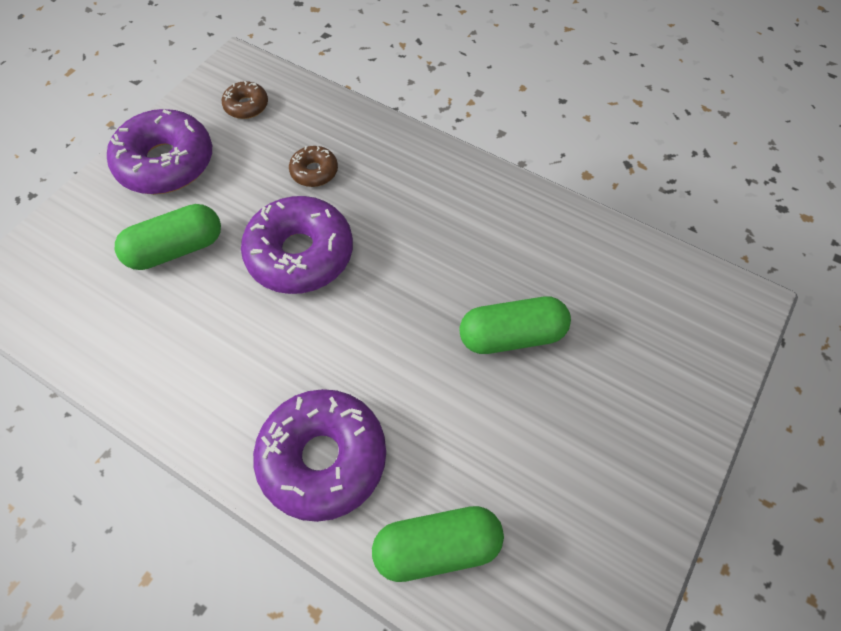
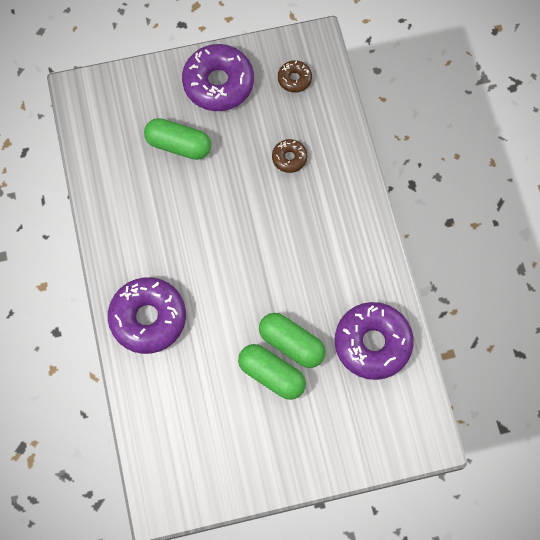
camera: 45 degrees right, 10 degrees up
(300, 254) = (235, 203): purple donut -> purple donut (372, 343)
(437, 547) = (157, 402): green capsule -> green capsule (271, 375)

